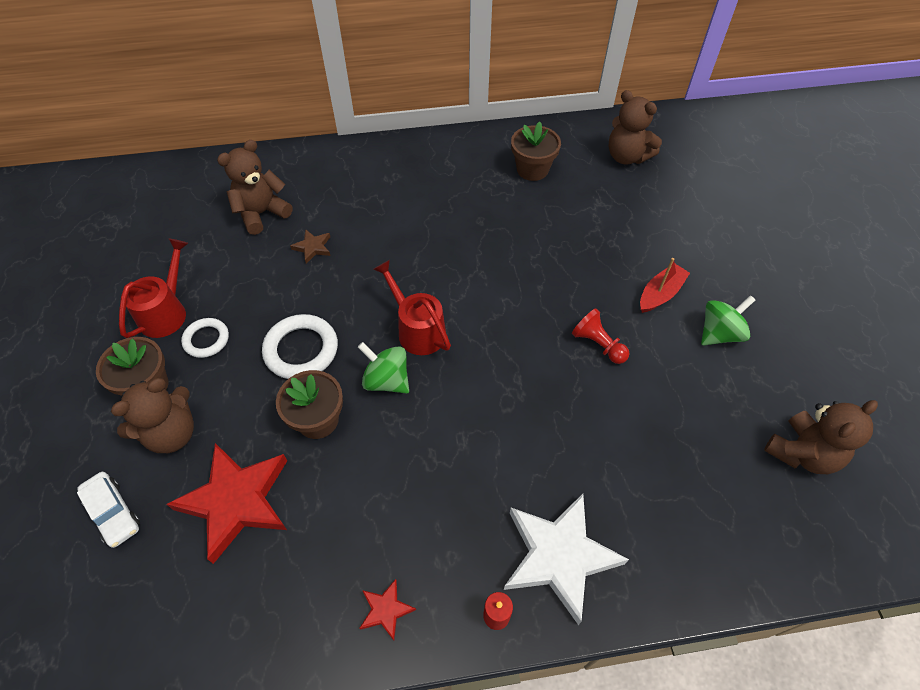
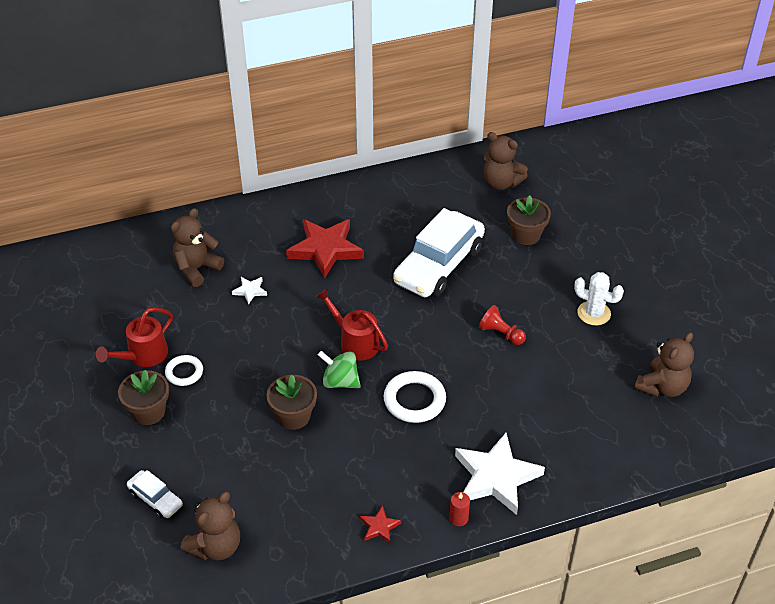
camera: 10 degrees left, 10 degrees down
(167, 311) = (143, 356): red watering can -> red watering can turned 150 degrees counterclockwise
(172, 433) = (181, 441): brown teddy bear -> brown teddy bear (216, 546)
(236, 501) = (248, 478): red star -> red star (325, 249)
(301, 350) = (265, 369): white ring -> white ring (414, 400)
(313, 247) = (250, 291): brown star -> white star
(532, 169) = (422, 203): brown flower pot -> brown flower pot (526, 235)
(537, 245) = (438, 265): none -> white car
(660, 294) = (544, 290): red boat -> none
(719, 333) = (594, 313): green spinning top -> white cactus

